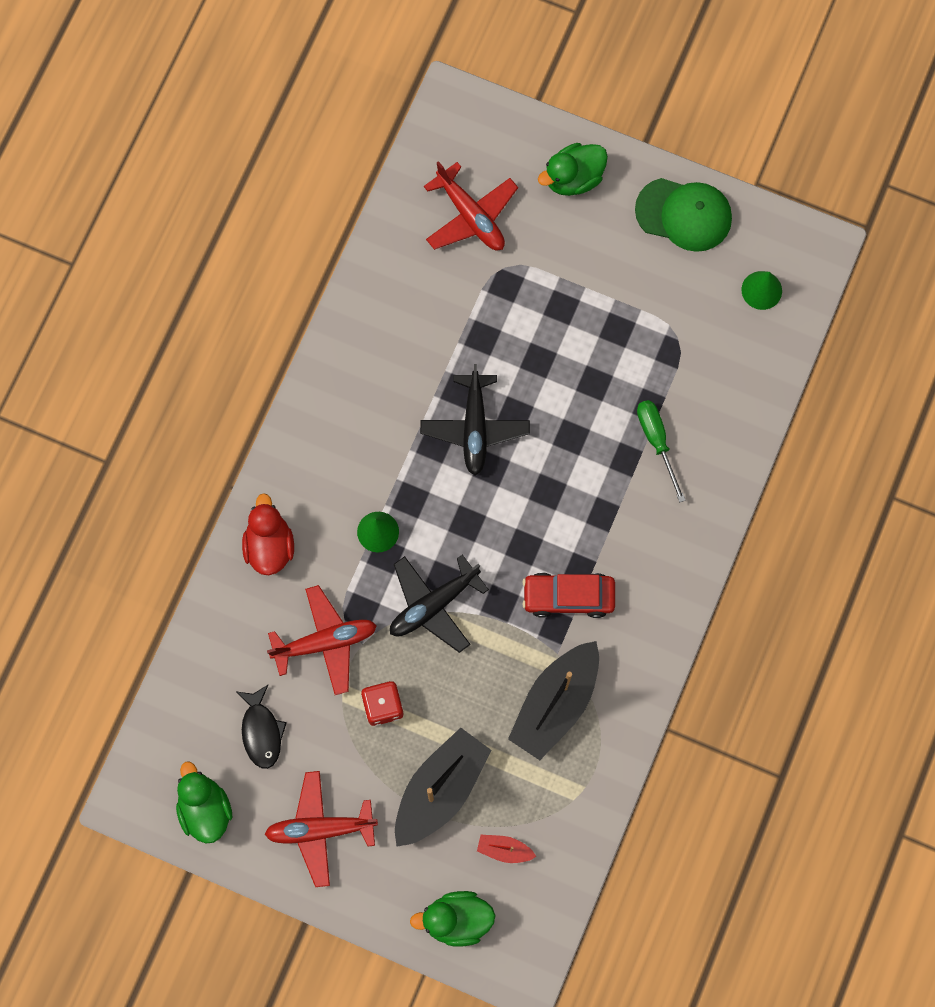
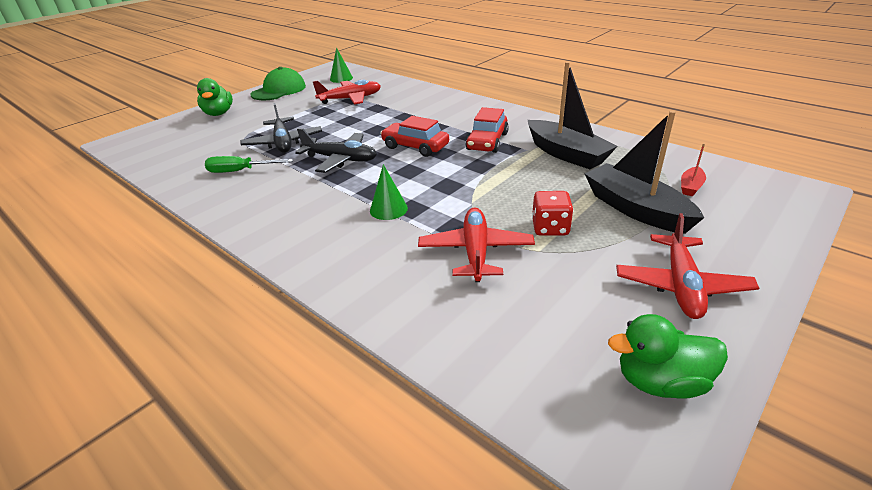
camera: 70 degrees left, 40 degrees down
(261, 731) = (561, 311): black fish -> none
(269, 546) = (359, 272): red duck -> none
(433, 605) = (467, 192): black plane -> black plane (283, 143)
(456, 920) = (765, 217): green duck -> none
(470, 216) = (195, 144): red plane -> red plane (350, 99)
(531, 508) = (415, 147): none -> red car
(656, 441) = (401, 108): green screwdriver -> green screwdriver (240, 171)

